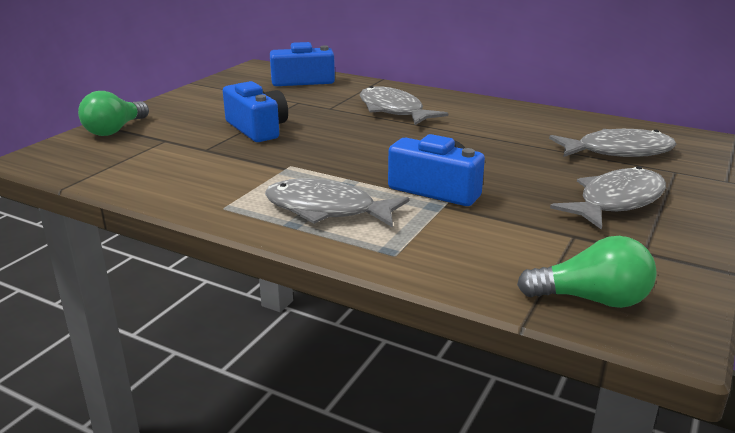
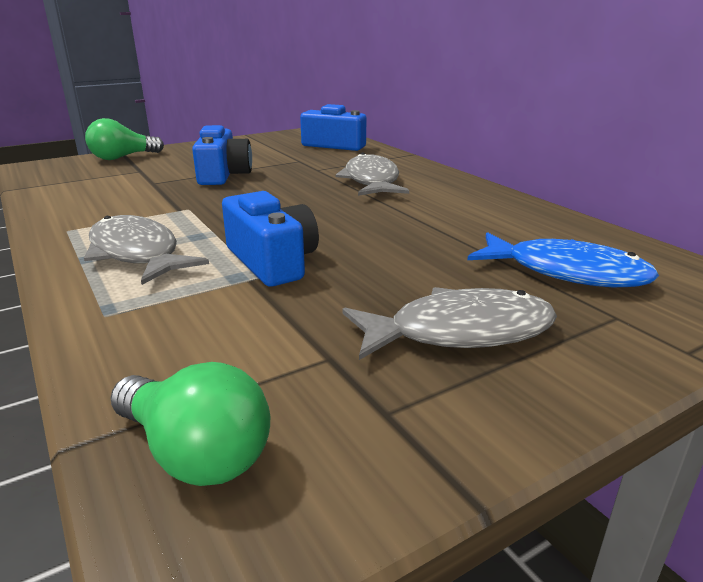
camera: 30 degrees right, 0 degrees up
(618, 151) = (566, 272): grey fish -> blue fish

